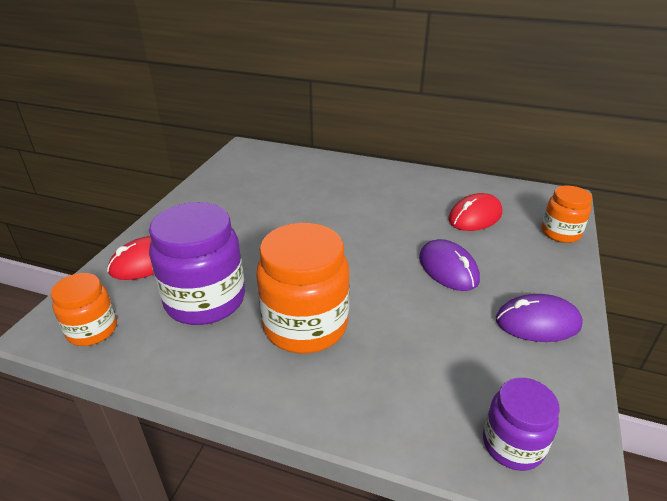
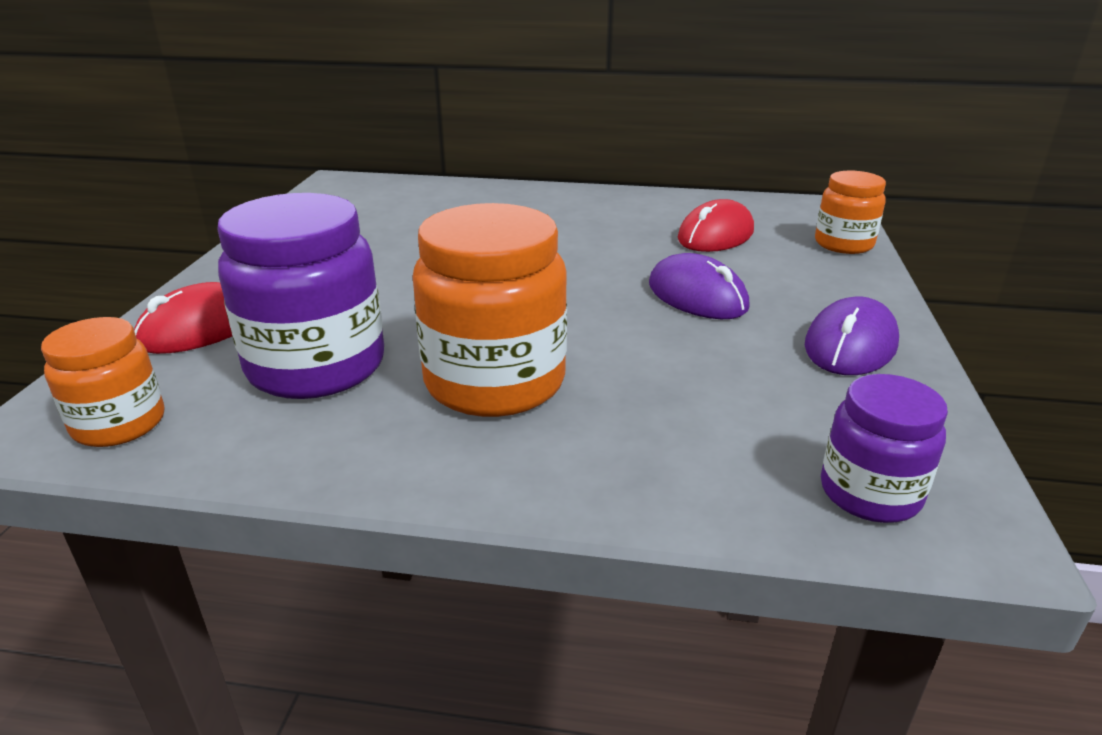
camera: 10 degrees left, 5 degrees down
(537, 322) = (850, 345): purple mouse -> purple mouse turned 45 degrees counterclockwise

